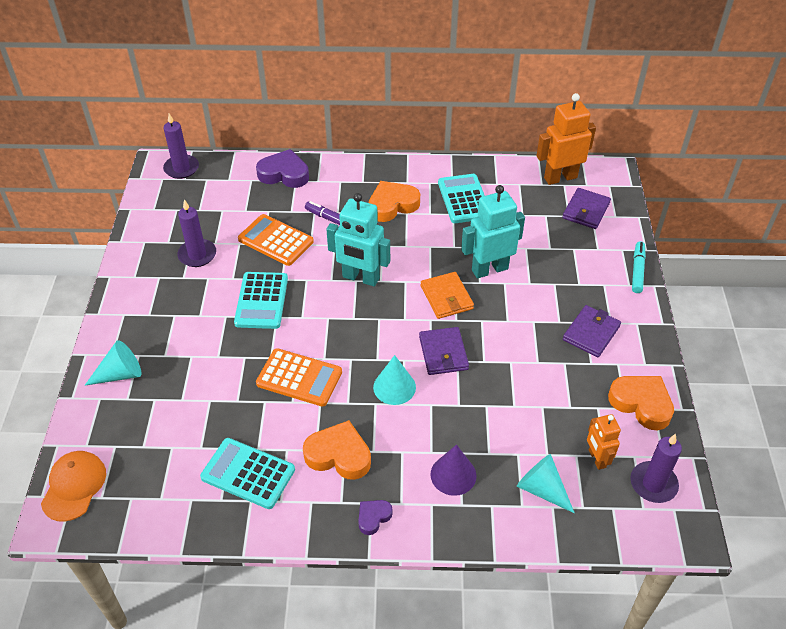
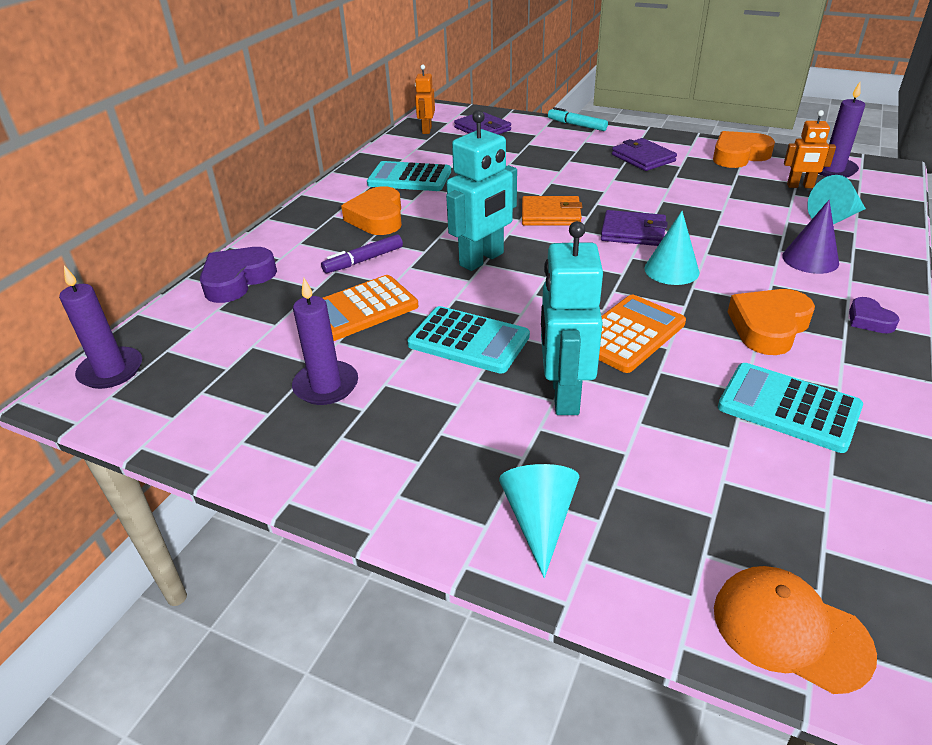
camera: 65 degrees left, 10 degrees down
(248, 473) = (788, 407): turquoise calculator -> turquoise calculator turned 75 degrees clockwise
(489, 269) = (526, 185): turquoise robot -> turquoise robot (564, 395)
(560, 177) = (426, 130): orange robot -> orange robot, size x0.58

